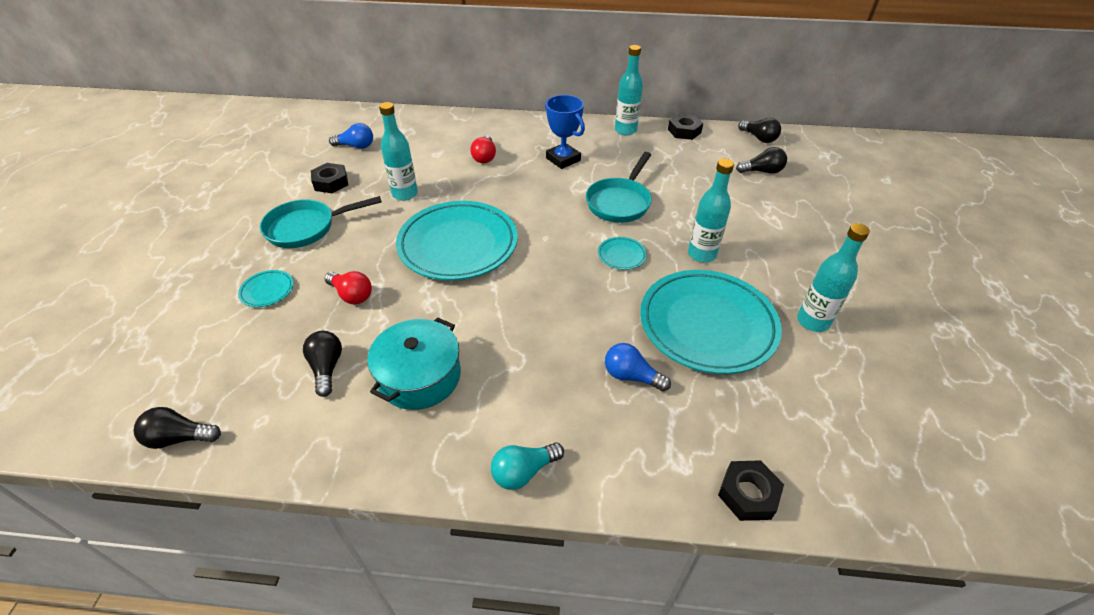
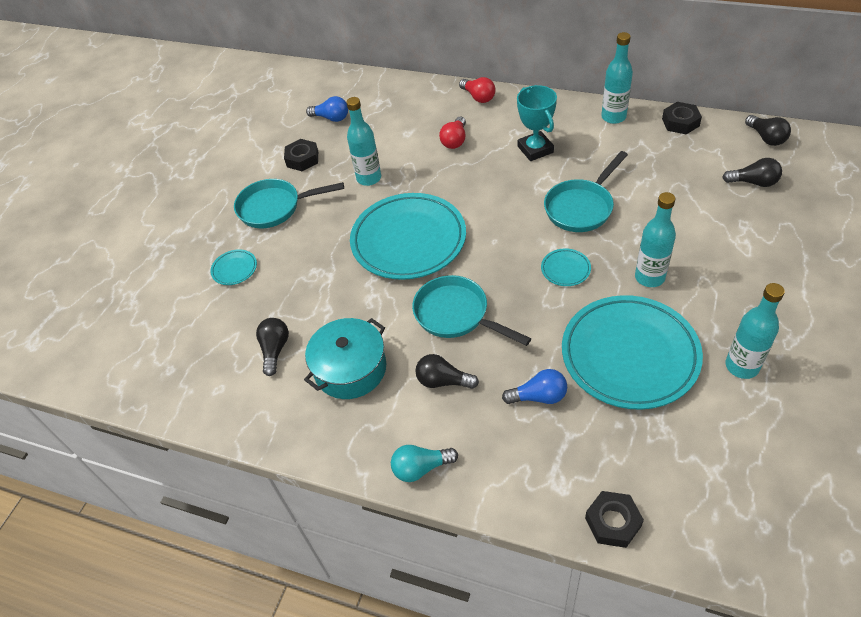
camera: 20 degrees right, 5 degrees up
(180, 438) = (157, 394): black light bulb -> black light bulb (443, 381)
(352, 295) = (305, 282): red light bulb -> red light bulb (478, 97)
(524, 308) = (456, 315): none -> turquoise pan
(563, 159) = (535, 149): blue trophy -> turquoise trophy
(631, 376) = (539, 396): blue light bulb -> blue light bulb turned 135 degrees clockwise

